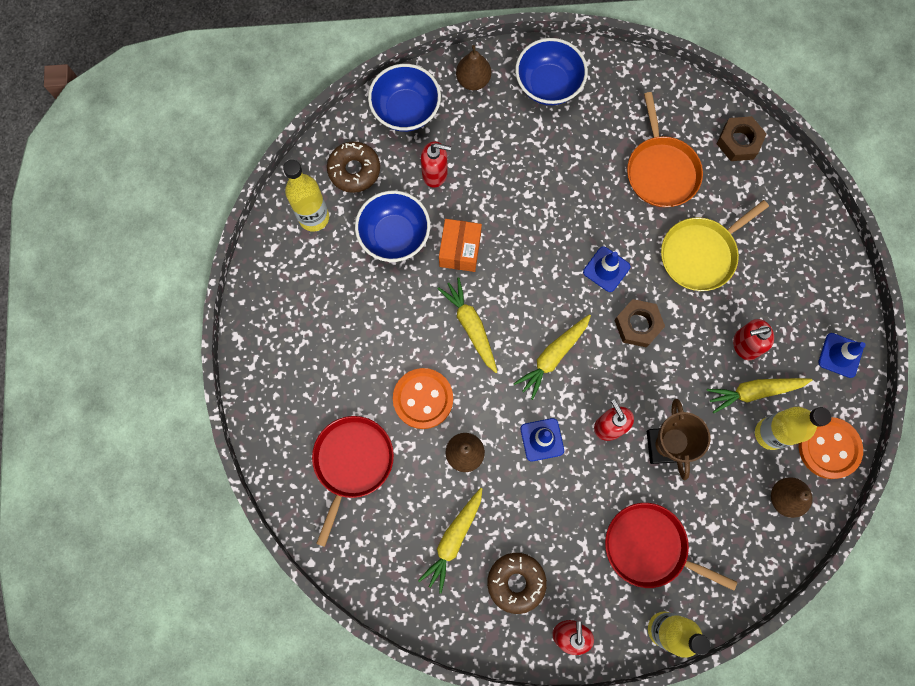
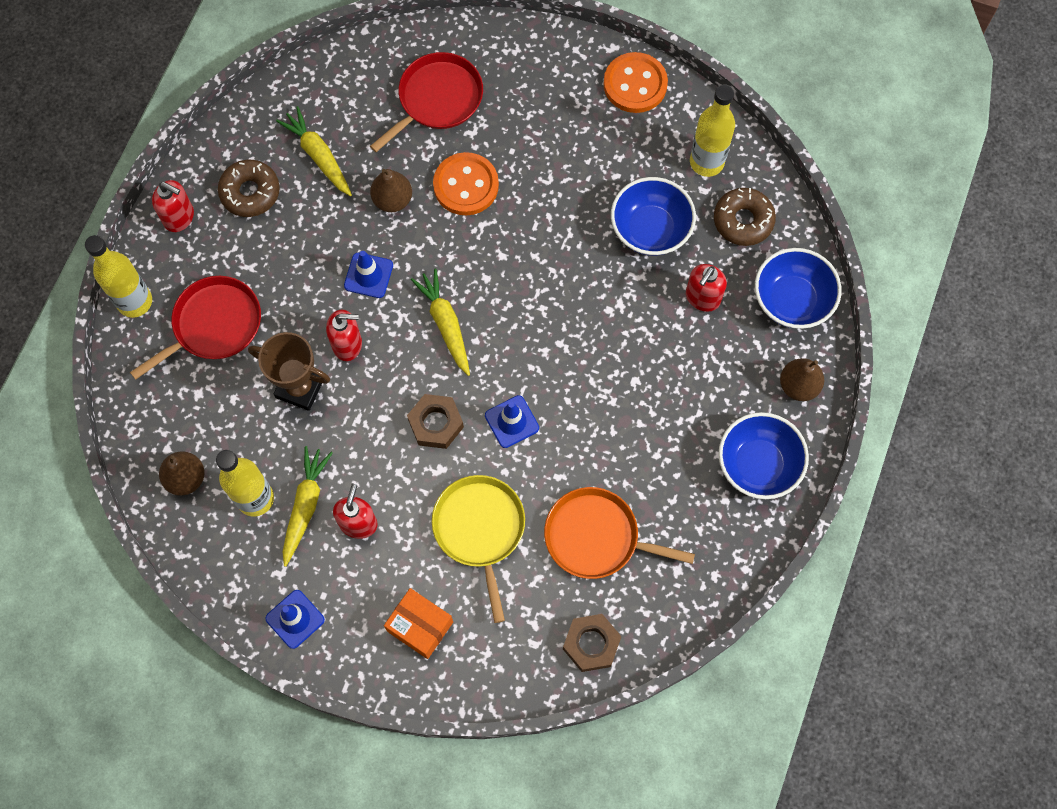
camera: 115 degrees right, 5 degrees down
(352, 463) = (437, 99): red pan -> red pan turned 90 degrees counterclockwise
(460, 250) = (603, 285): orange box -> orange box (420, 626)
(471, 326) = (517, 260): yellow carrot -> none
(829, 448) = (208, 551): orange button -> orange button (635, 84)

